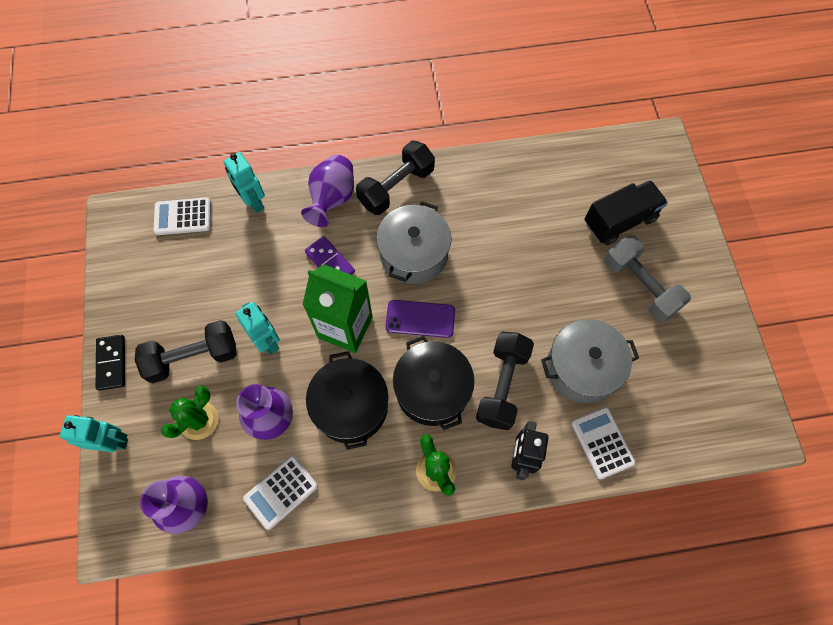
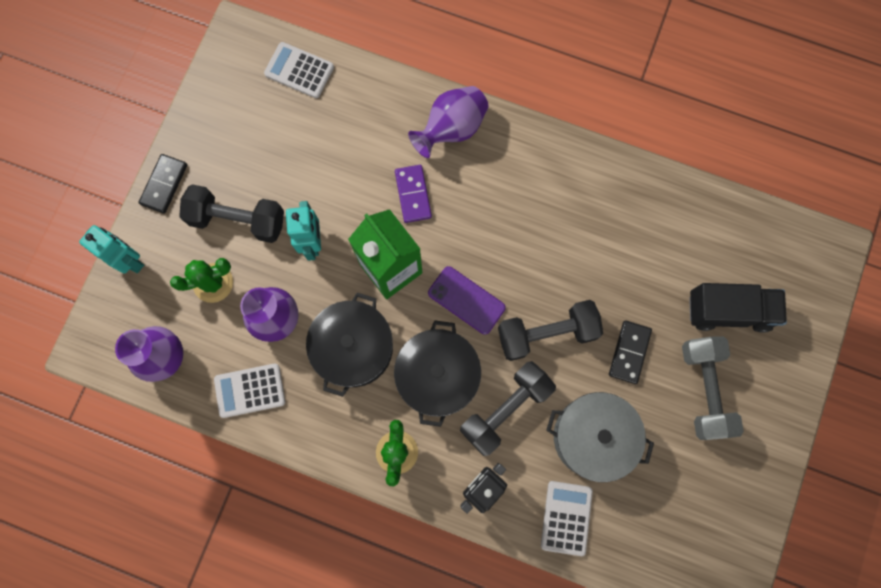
camera: 30 degrees right, 10 degrees up
(253, 202) = (373, 91): turquoise robot -> none
(396, 187) = (522, 150): black dumbbell -> black dumbbell (546, 333)
(414, 254) = (498, 231): grey pot -> none
(568, 289) = (629, 352): none -> black domino

